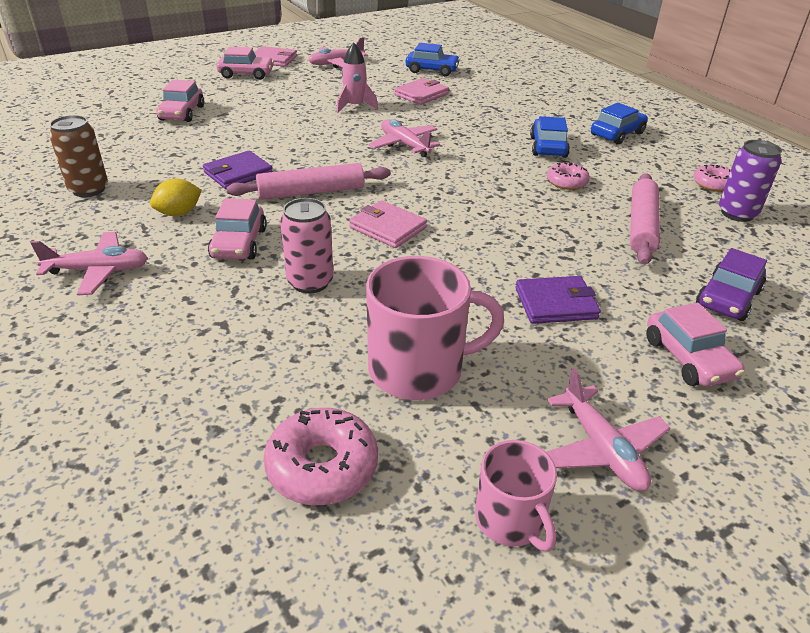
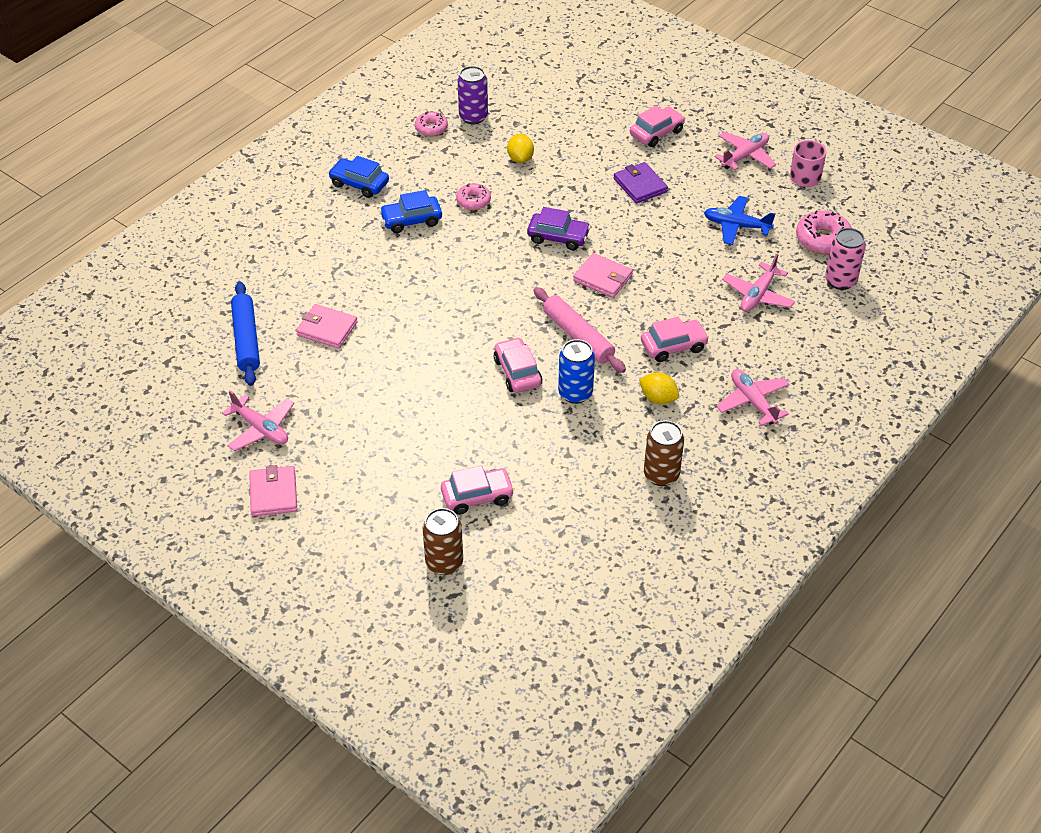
camera: 110 degrees left, 10 degrees up
(141, 93) = (444, 562): none -> brown can
(238, 173) = (575, 393): purple wallet -> blue can
(246, 74) = (338, 496): pink car -> pink car (517, 372)
(310, 282) = (692, 294): pink can -> pink can (840, 281)
(355, 106) = (386, 368): pink rocket -> none
(388, 227) = (602, 278): pink wallet -> pink wallet turned 75 degrees counterclockwise
(404, 145) = (458, 307): pink plane -> pink plane (758, 295)
(418, 369) = (736, 226): pink mug -> blue plane
(432, 70) = (246, 339): blue car -> blue rolling pin
(641, 226) = (520, 159): pink rolling pin -> yellow lemon
(728, 298) = (587, 120): purple car -> purple car (558, 237)

